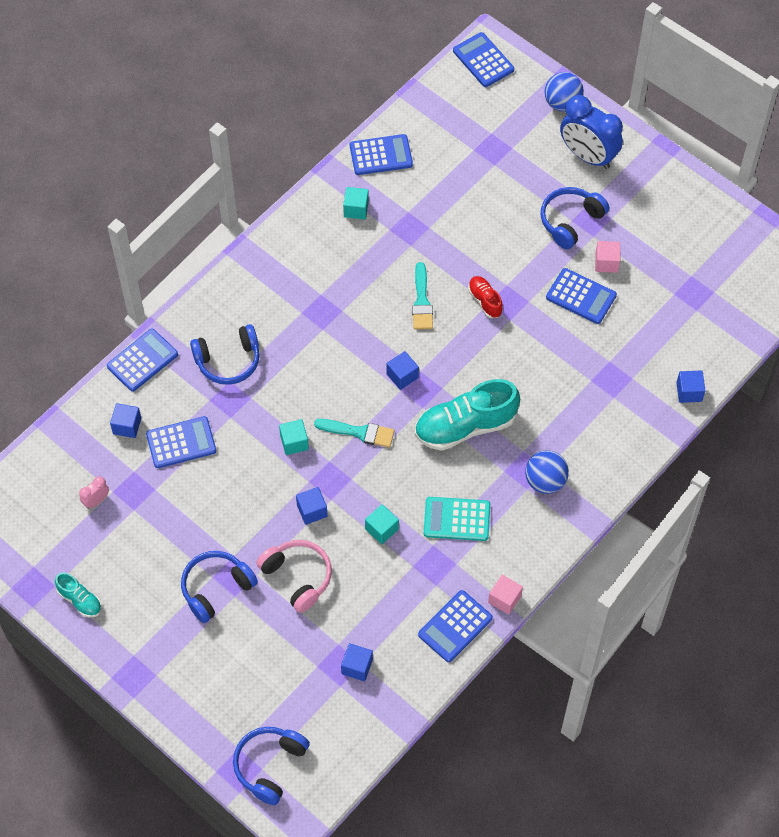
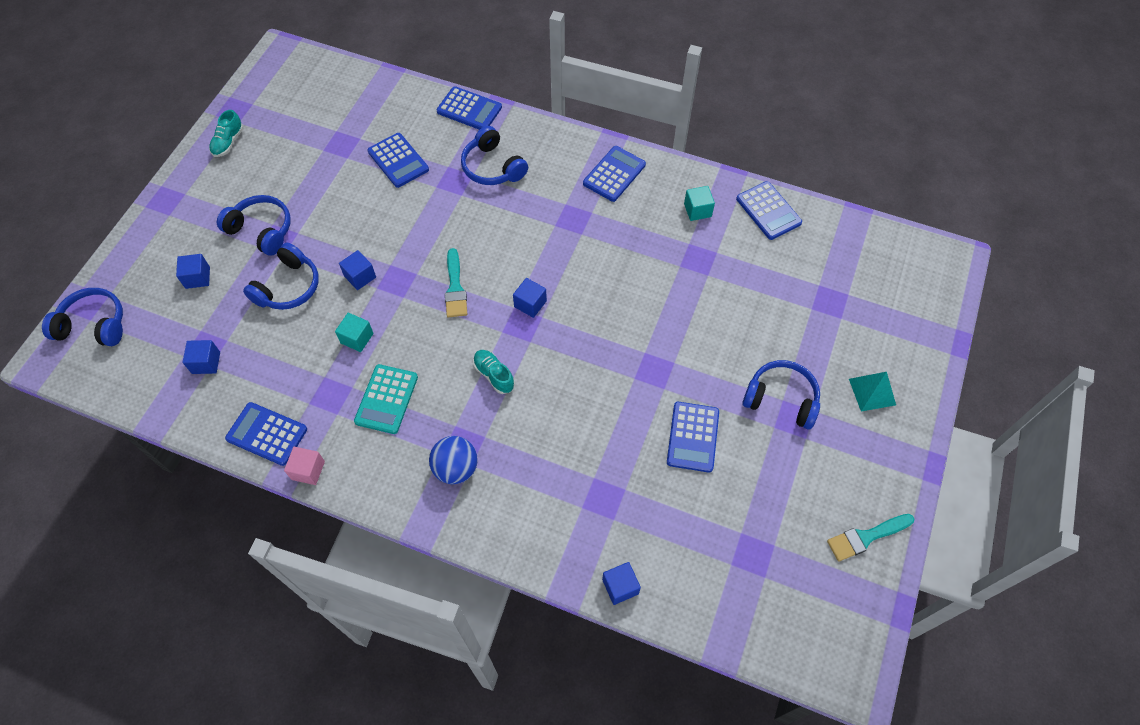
camera: 70 degrees right, 0 degrees up
(96, 501) = (324, 123): pink clock -> none
(127, 426) = (402, 120): blue cube -> blue cube (197, 277)
(294, 442) = (427, 241): turquoise cube -> none
(298, 577) = (288, 287): pink headphones -> blue headphones
(422, 301) = (620, 294): turquoise brush -> turquoise brush (866, 537)
(456, 519) = (386, 399): turquoise calculator -> turquoise calculator turned 150 degrees counterclockwise
(465, 426) = (494, 375): turquoise shoe -> turquoise shoe, size x0.49
(483, 60) = (931, 261): blue calculator -> blue calculator (614, 174)
(485, 301) = (646, 348): red shoe -> none
(562, 103) = (924, 347): blue ball -> none
(587, 156) = (872, 391): blue clock -> turquoise pyramid
(606, 262) = (747, 450): pink cube -> none

